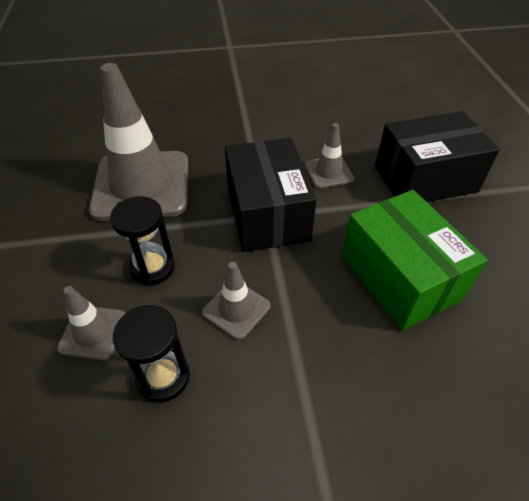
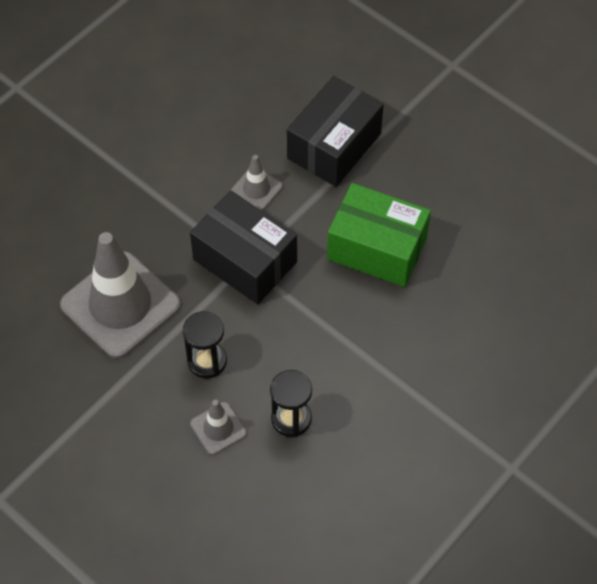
camera: 40 degrees left, 10 degrees up
(236, 309) = (293, 347): grey traffic cone -> none

